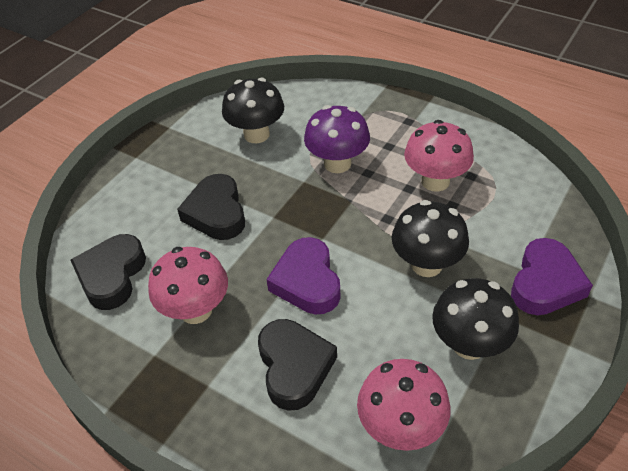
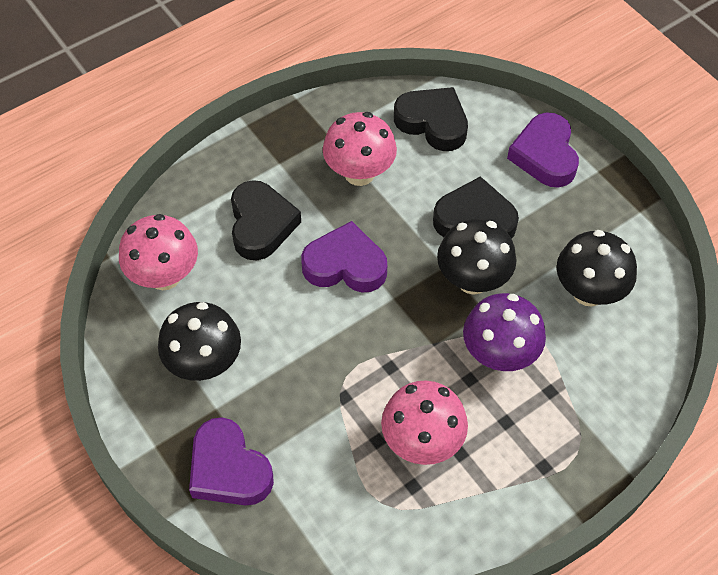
camera: 110 degrees right, 10 degrees up
(129, 190) = (545, 155): none -> purple heart
(294, 367) = (261, 224): black heart -> black heart turned 105 degrees counterclockwise
(426, 264) = (310, 373): black mushroom -> black mushroom (472, 280)

